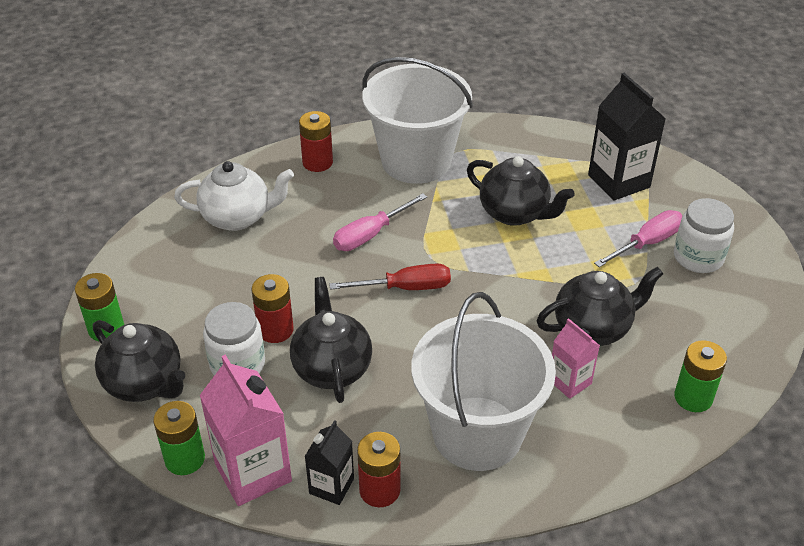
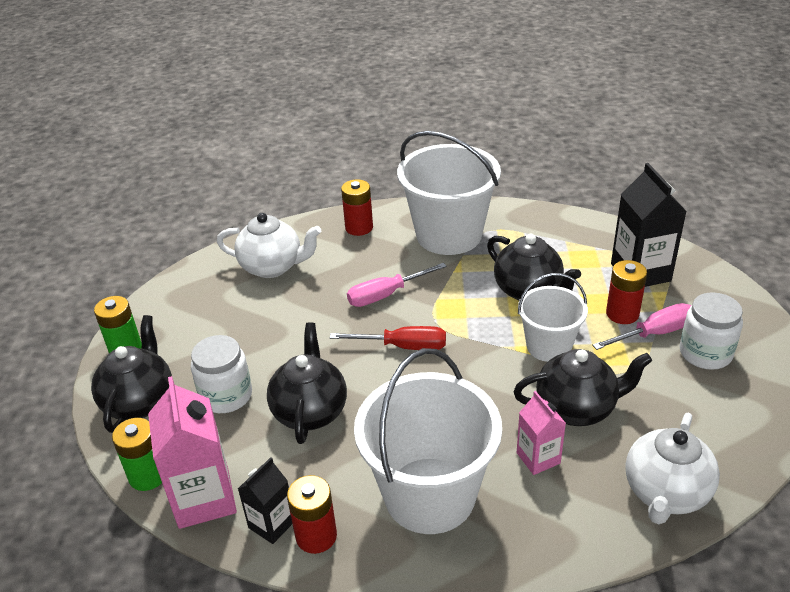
camera: 15 degrees right, 5 degrees down
(145, 383) = (140, 401): black teapot -> black teapot turned 135 degrees counterclockwise
(275, 330) = (271, 369): red battery -> red battery (622, 314)
(550, 269) = (548, 346): none -> white bucket
(693, 397) = (665, 493): green battery -> white teapot

